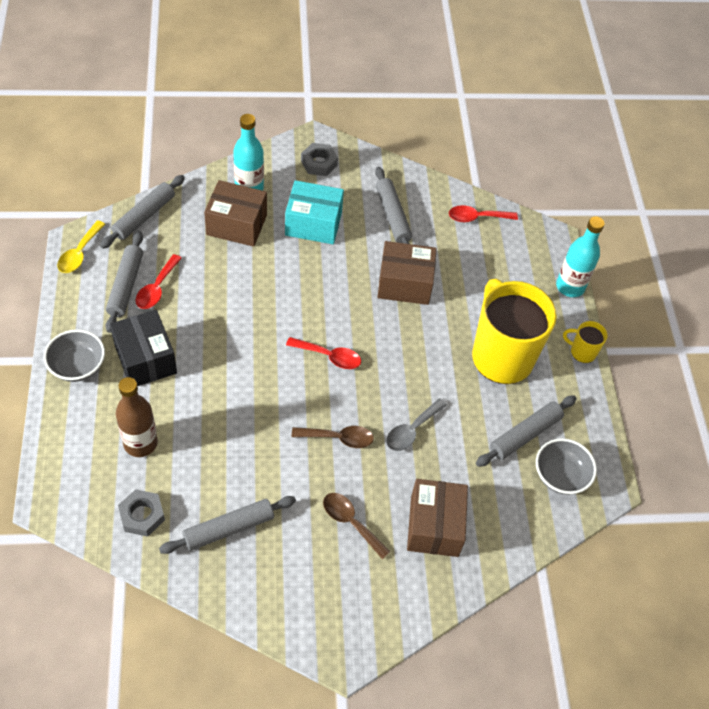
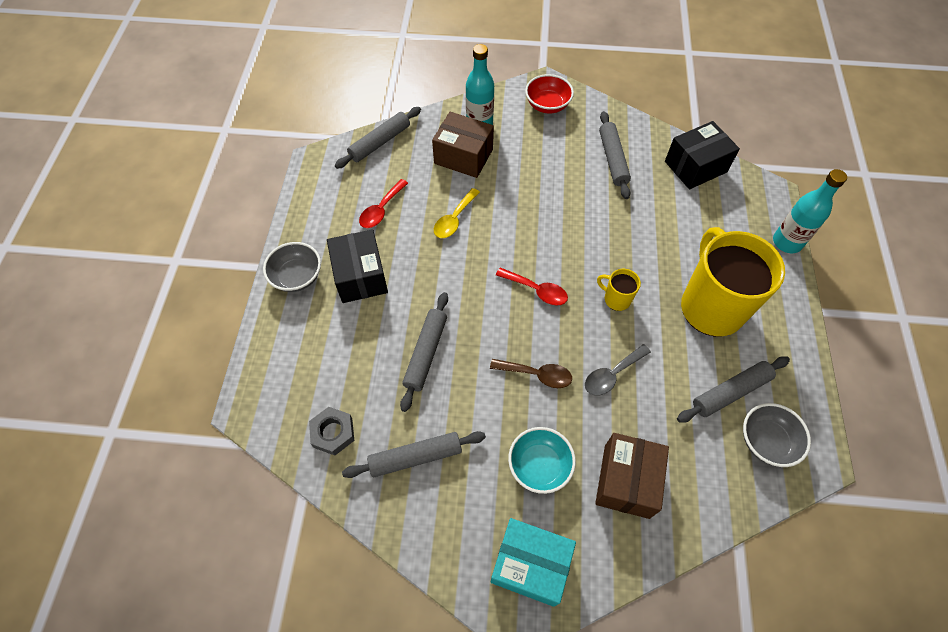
camera: 15 degrees right, 5 degrees up
(79, 253) = (316, 172): yellow spoon -> yellow spoon (454, 219)
(125, 286) = (353, 205): grey rolling pin -> grey rolling pin (425, 353)
(140, 443) = (343, 358): brown bottle -> none
(313, 224) = (535, 161): turquoise box -> turquoise box (530, 565)
(319, 163) = (547, 105): grey nut -> red bowl
(350, 522) = (539, 465): brown spoon -> turquoise bowl
(404, 284) = (618, 225): brown box -> none
(476, 217) = (695, 166): red spoon -> black box
(582, 352) = (796, 310): yellow mug -> yellow mug (616, 299)

